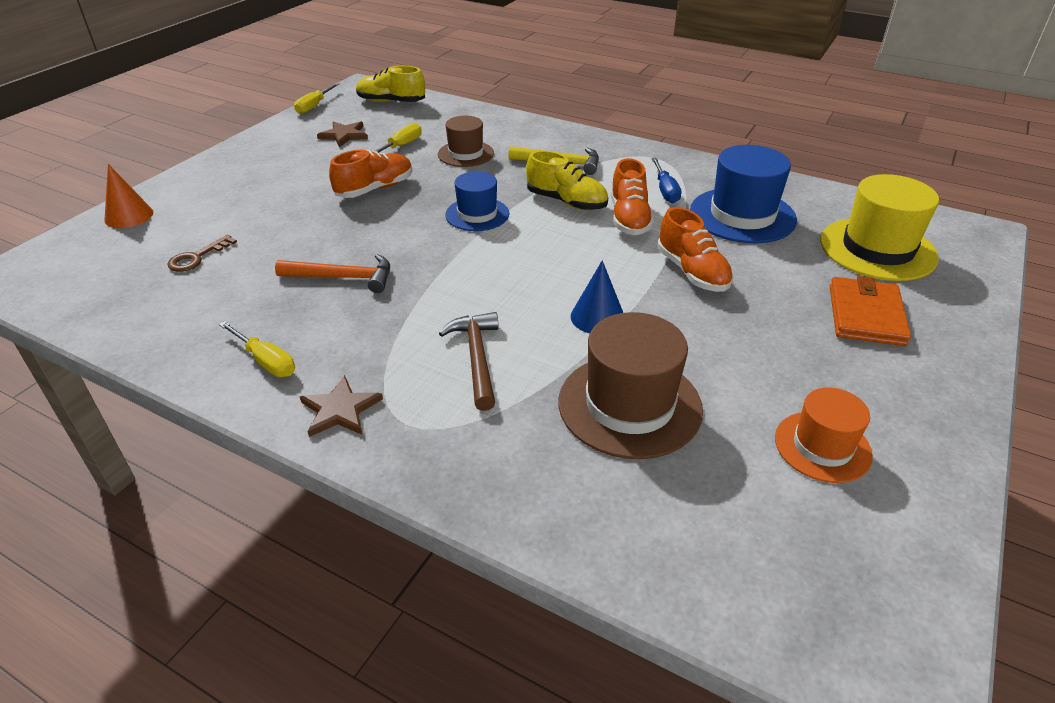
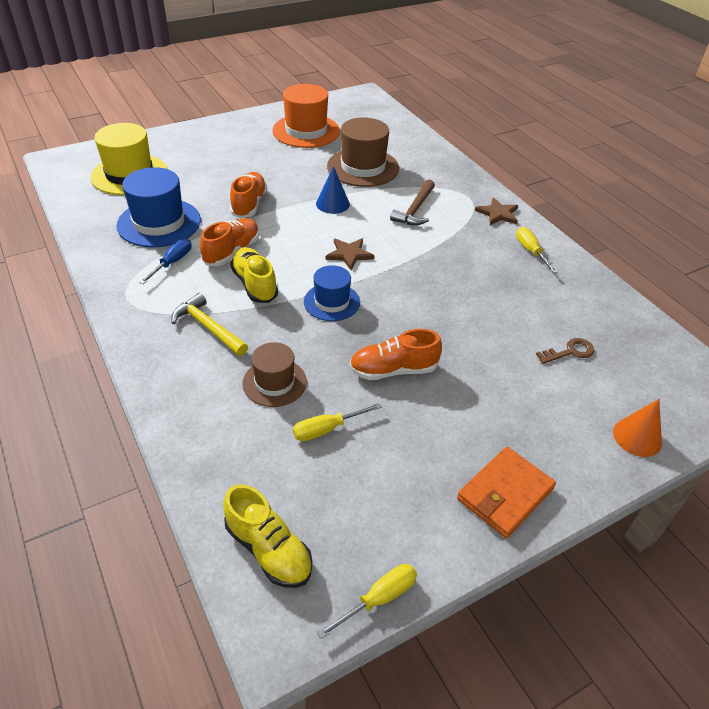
camera: 150 degrees left, 5 degrees up
(343, 277) = (464, 287): orange hammer -> none
(344, 135) = (376, 486): brown star -> brown star (349, 254)
(822, 446) = (306, 131): orange hat -> orange hat, size x1.63
(866, 315) = (203, 154): orange wallet -> orange wallet (505, 494)

